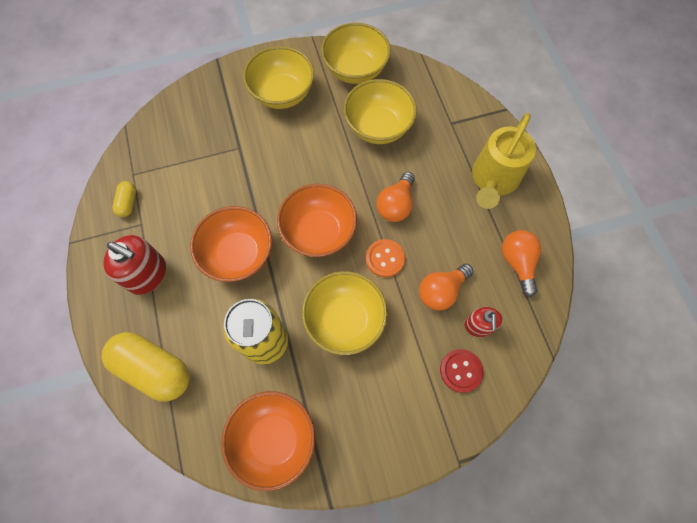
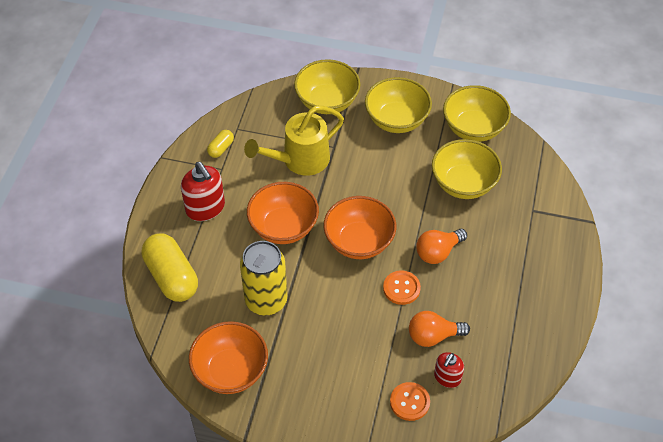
camera: 30 degrees right, 15 degrees down
(344, 319) = (338, 316): yellow bowl -> yellow bowl (327, 102)
(461, 371) = (409, 402): red button -> orange button
(493, 180) = (539, 274): yellow watering can -> yellow watering can (299, 160)
(517, 263) = (515, 348): orange light bulb -> none

